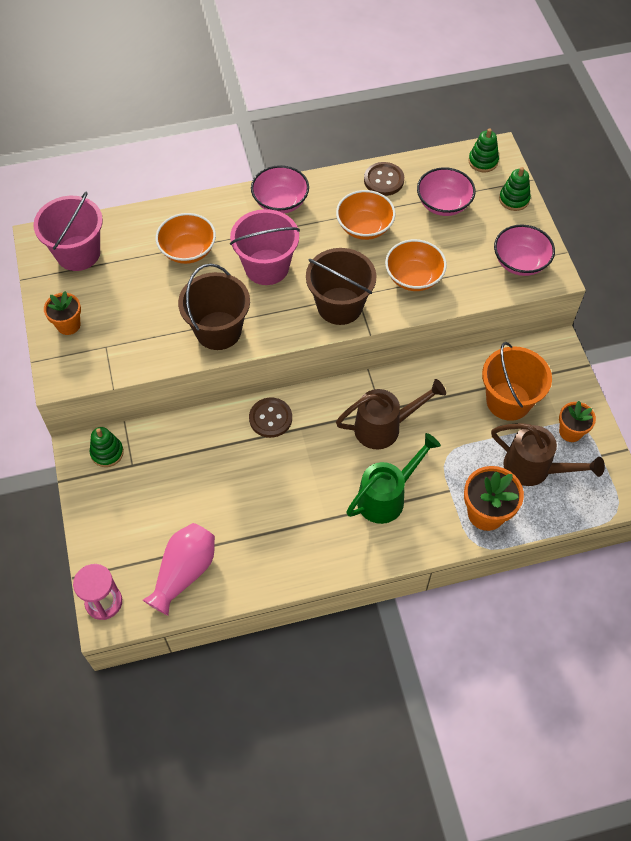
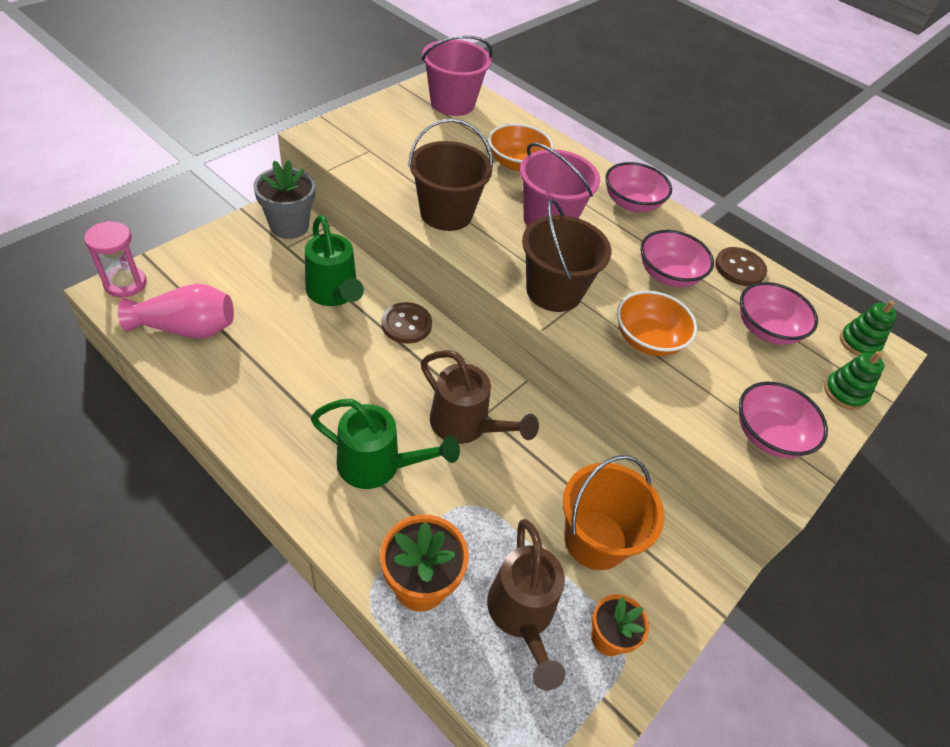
camera: 50 degrees right, 10 degrees down
(68, 325) = (374, 122): orange flower pot -> none
(107, 453) = (289, 226): green stacking toy -> grey flower pot
(208, 453) = (334, 293): none -> green watering can
(364, 227) = (668, 274): orange bowl -> pink bowl

